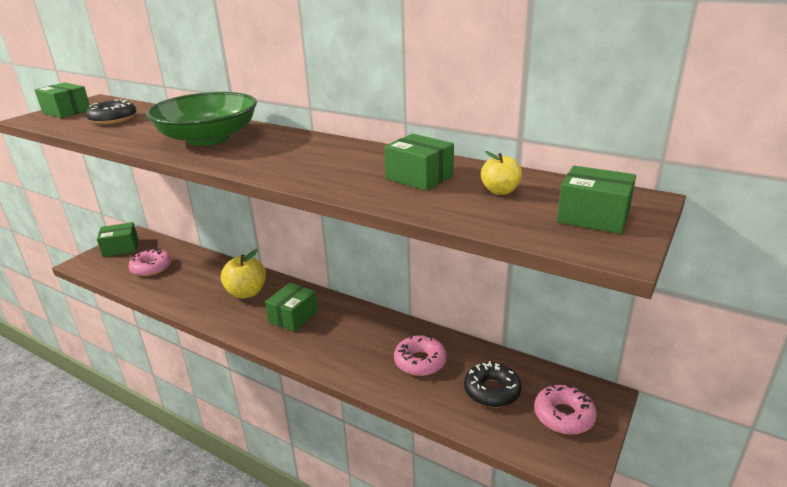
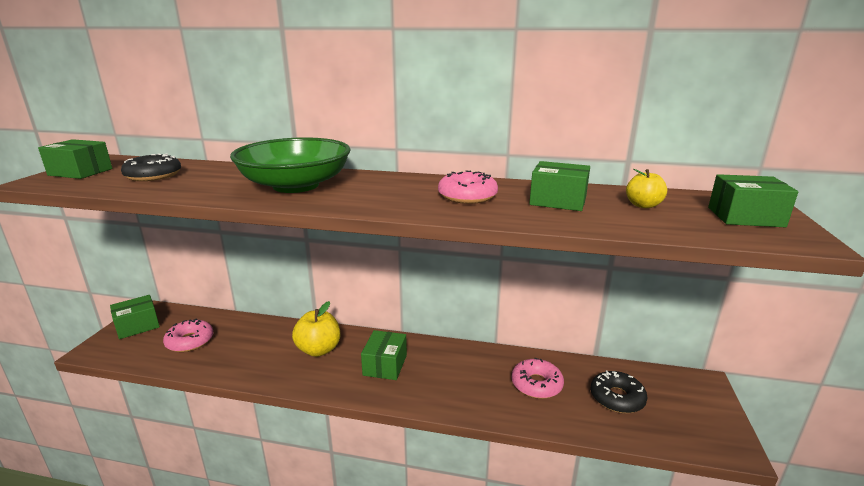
camera: 20 degrees left, 5 degrees down
(563, 416) = (689, 406): pink donut -> pink donut (467, 196)

